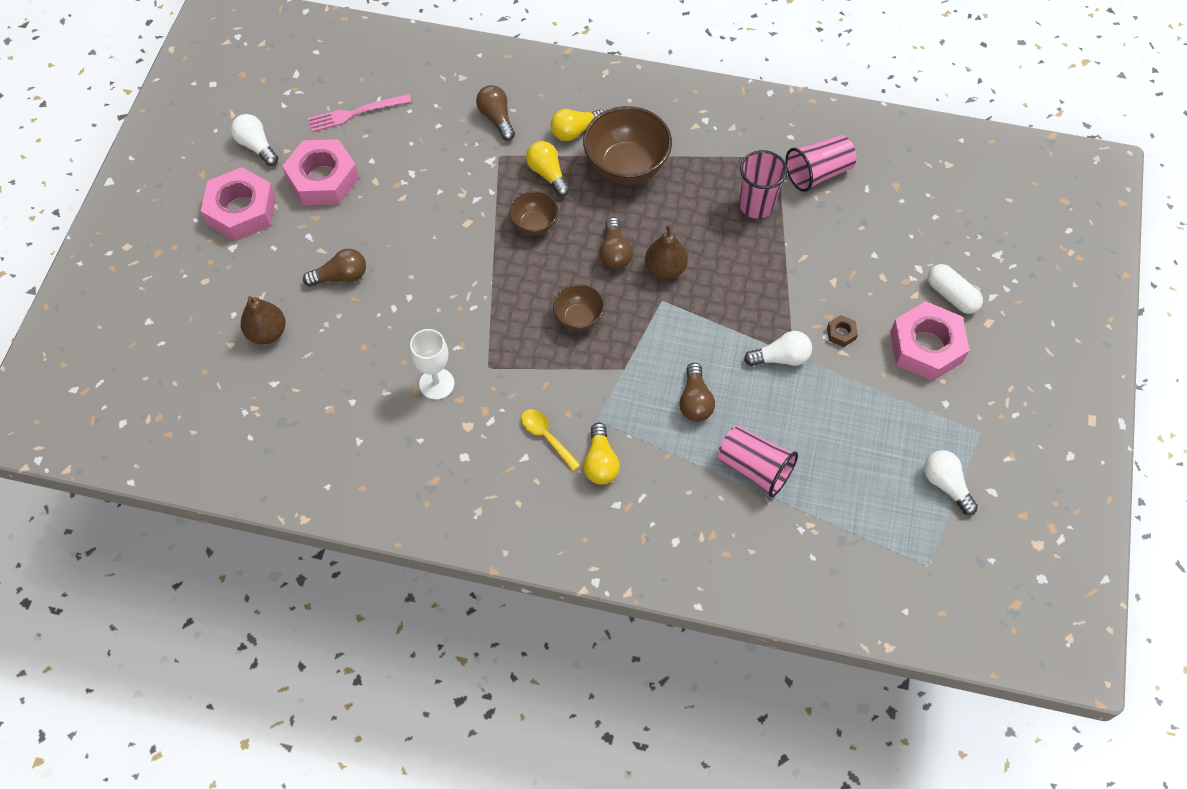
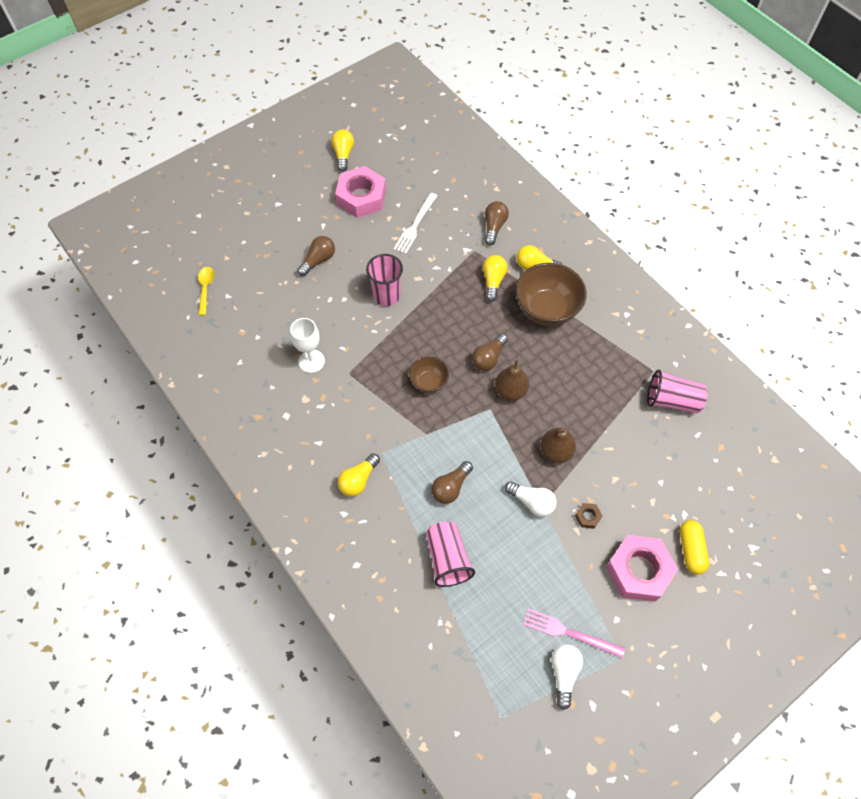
camera: 40 degrees right, 0 degrees up
(241, 210) = (301, 186): pink nut -> none
(256, 146) = (343, 155): white light bulb -> yellow light bulb
(267, 333) = (250, 265): brown pear -> brown pear (555, 451)
(341, 276) = (318, 260): brown light bulb -> brown light bulb turned 75 degrees counterclockwise
(355, 113) = (415, 171): pink fork -> pink fork (569, 633)
(411, 170) = (415, 225): none -> white fork
(534, 224) = (456, 306): brown bowl -> none
(546, 437) = (342, 440): yellow spoon -> yellow spoon (206, 288)
(756, 205) = (609, 392): pink cup -> pink cup (386, 295)
(951, 295) = (691, 550): white capsule -> yellow capsule

